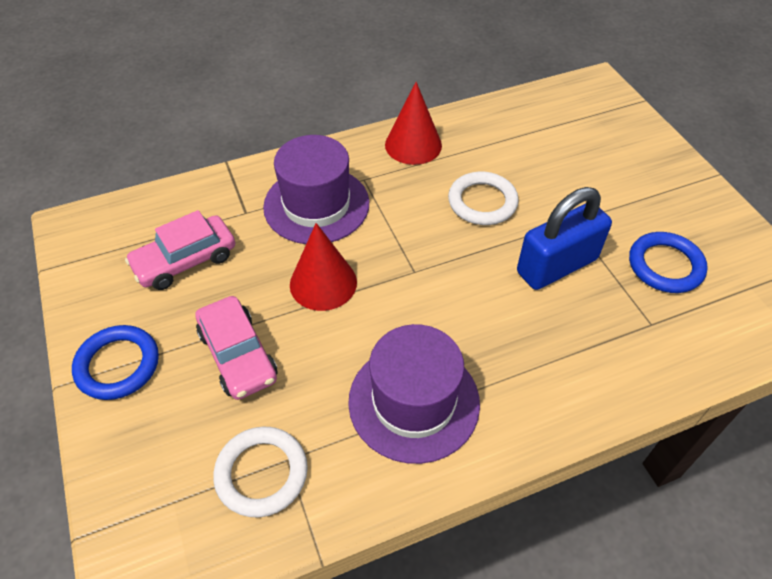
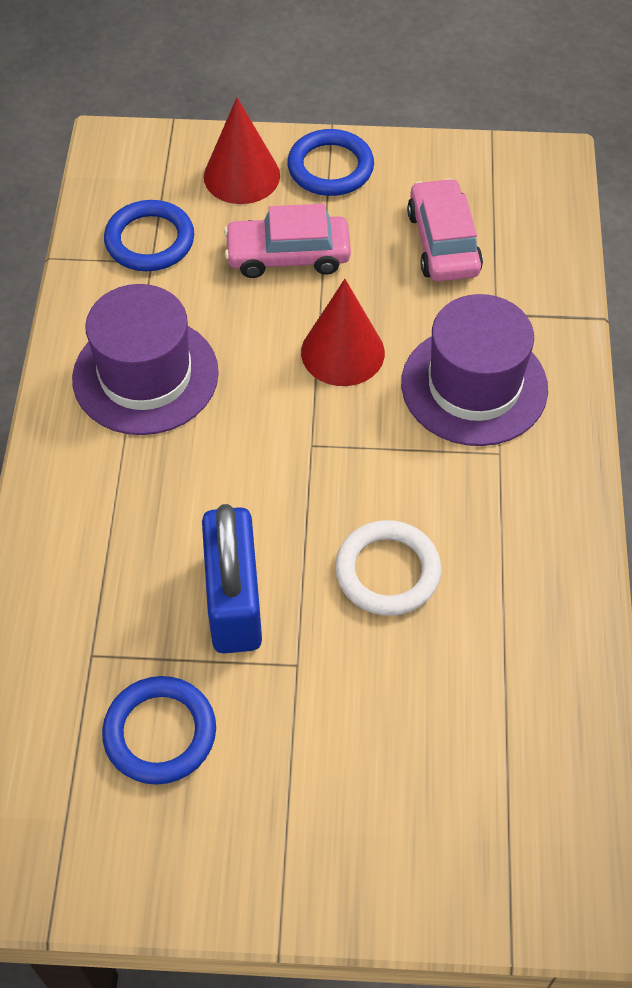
camera: 115 degrees right, 5 degrees up
(261, 473) = (150, 240): white ring -> blue ring
(413, 145) = (544, 539): red cone -> red cone (241, 176)

